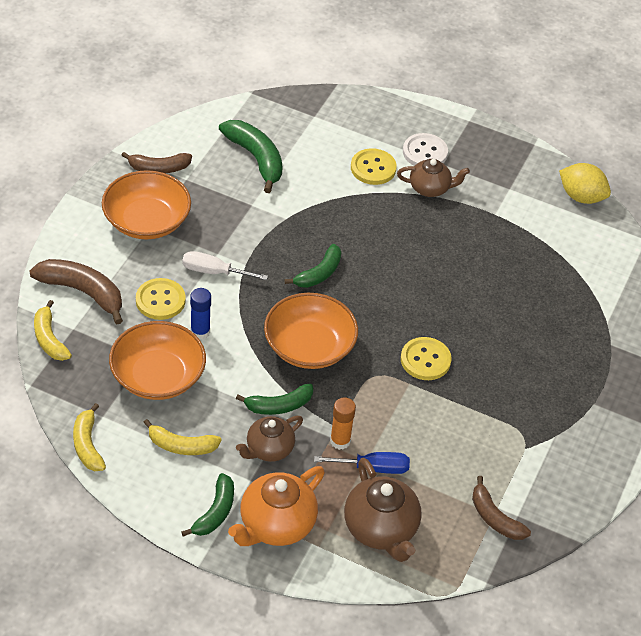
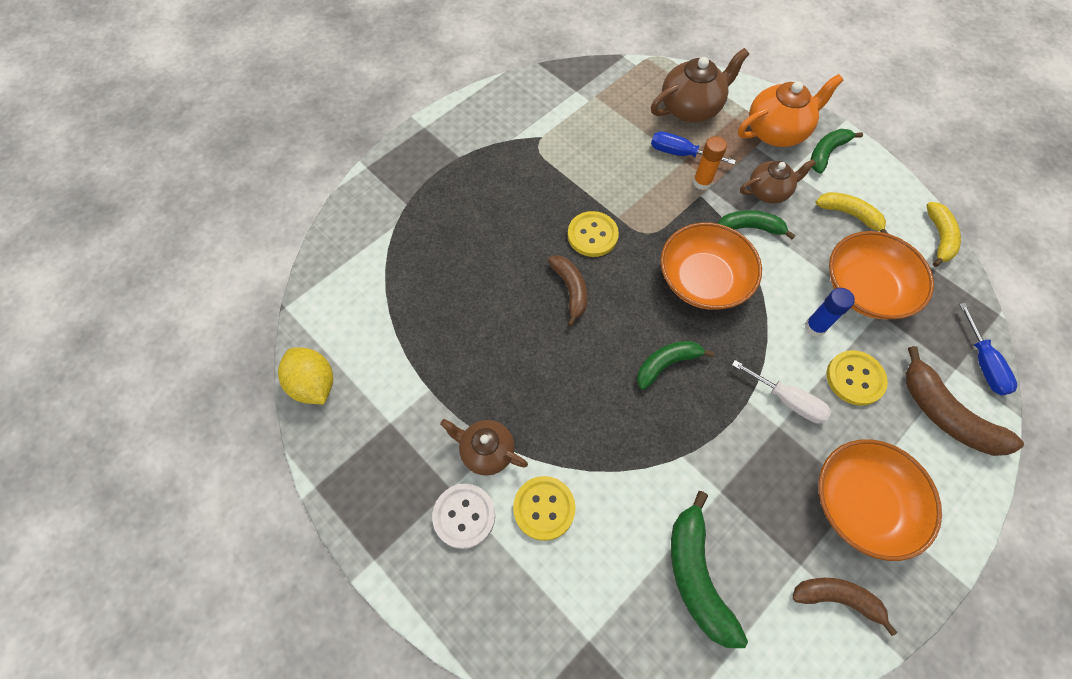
camera: 155 degrees left, 15 degrees up
(49, 339) = (982, 363): yellow banana -> blue screwdriver
(381, 529) = (691, 108): brown teapot -> brown teapot turned 60 degrees clockwise
(494, 518) = (595, 93): brown banana -> brown banana (570, 290)

